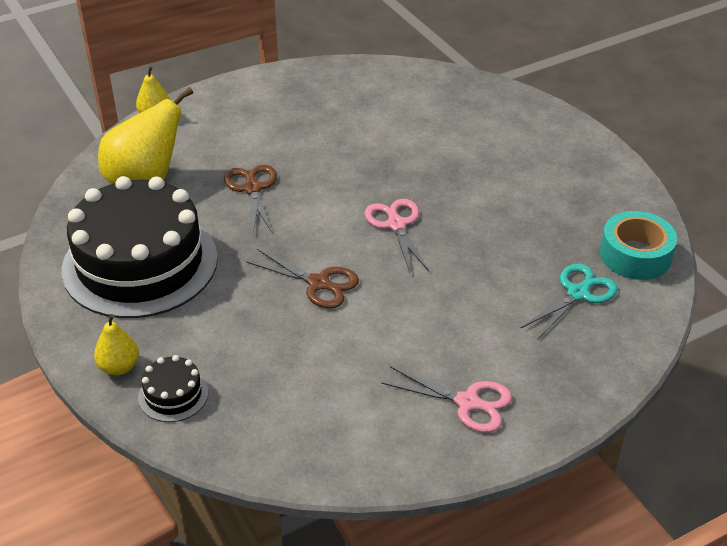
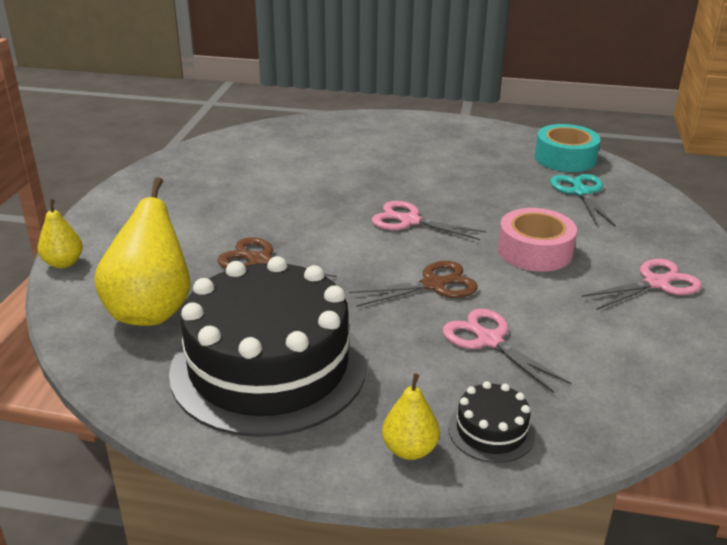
camera: 50 degrees left, 10 degrees down
(276, 345) = (489, 340): none -> pink scissors
(434, 312) = (535, 251): none -> pink tape

